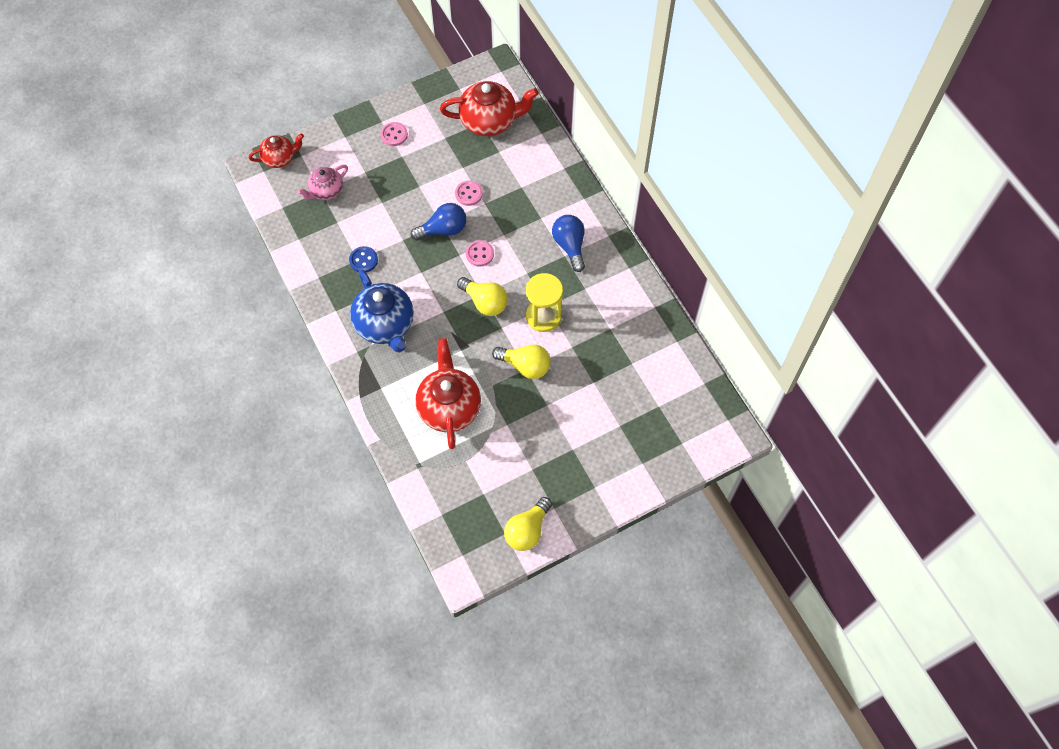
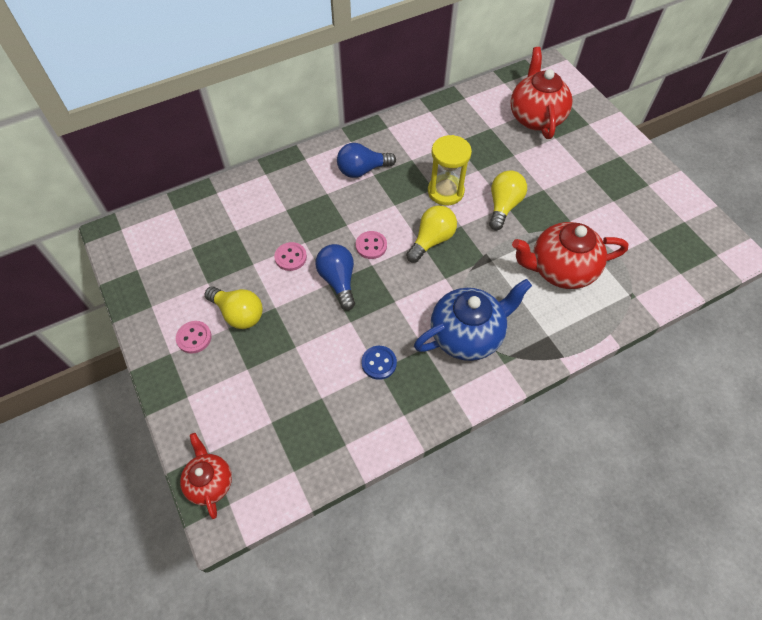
camera: 90 degrees left, 5 degrees down
(326, 191) = (272, 414): pink teapot -> none
(489, 121) = (192, 239): red teapot -> red teapot (535, 117)
(527, 530) = (676, 204): yellow light bulb -> yellow light bulb (238, 314)

